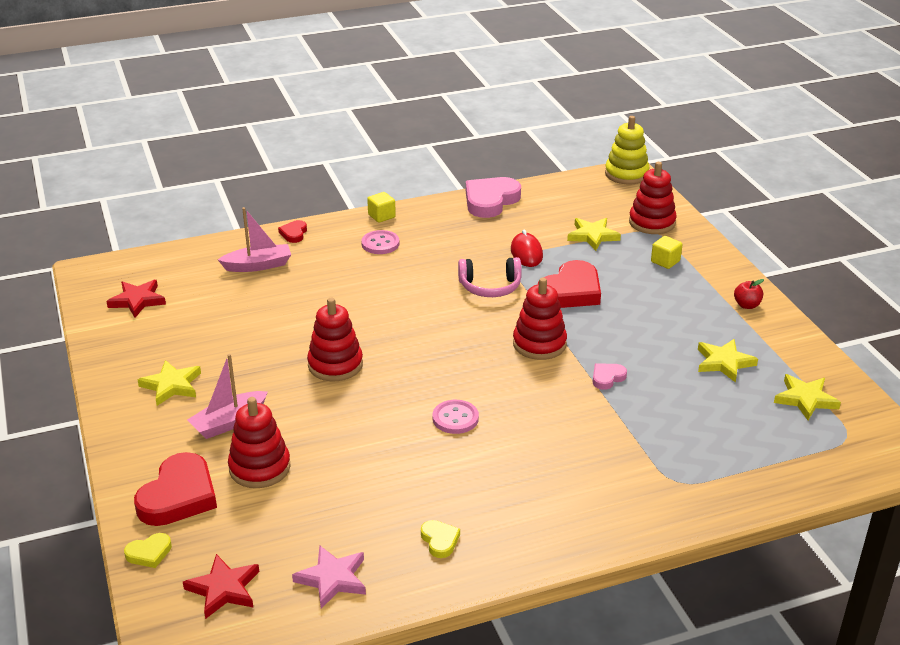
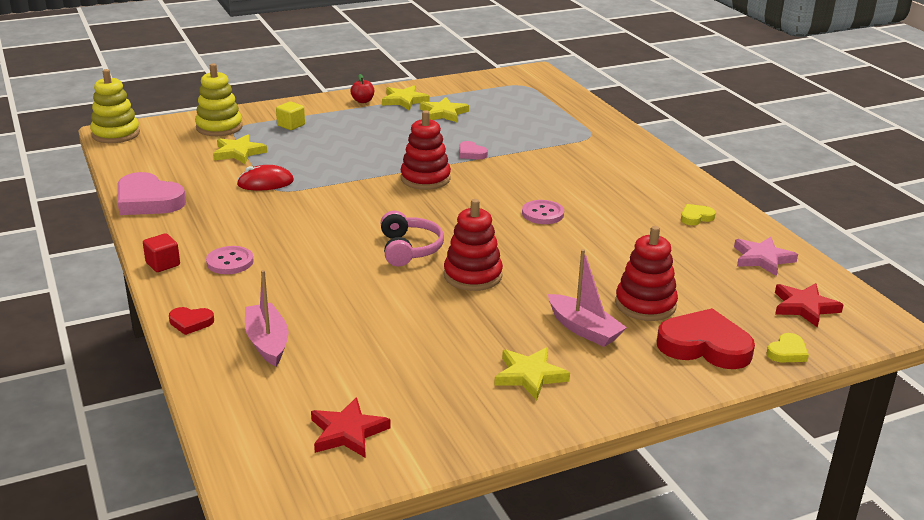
camera: 95 degrees left, 5 degrees down
(149, 553) = (787, 352): yellow heart -> yellow heart turned 75 degrees clockwise
(381, 216) = (163, 264): yellow cube -> red cube
(490, 287) = (328, 200): pink headphones -> pink headphones (409, 249)
(571, 291) = (338, 164): red heart -> none
(652, 222) = (219, 127): red stacking toy -> yellow stacking toy
(805, 399) = (485, 92): yellow star -> yellow star (404, 100)

